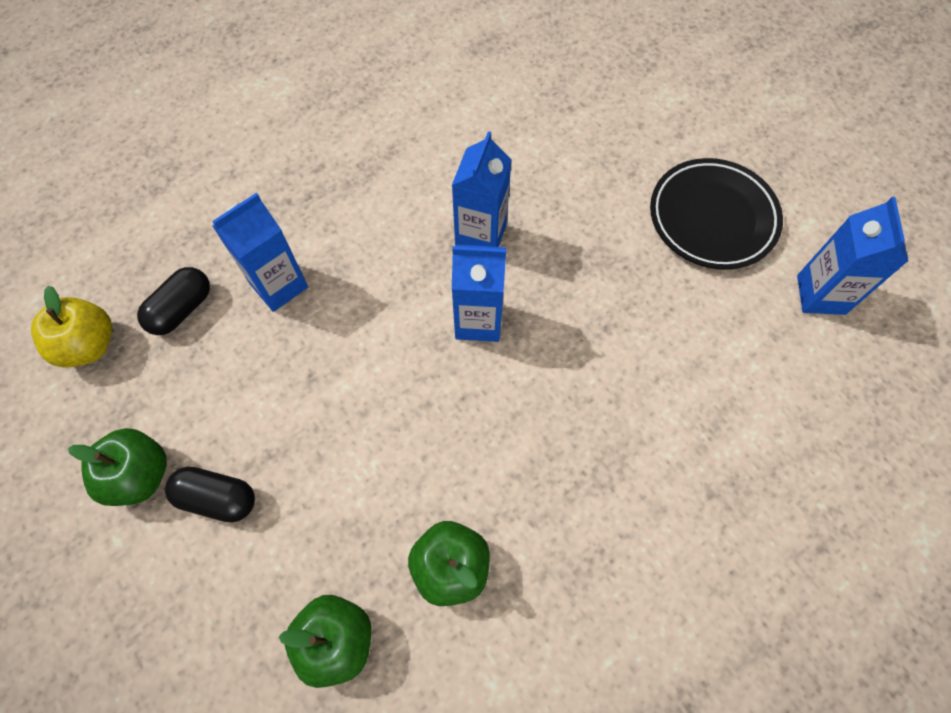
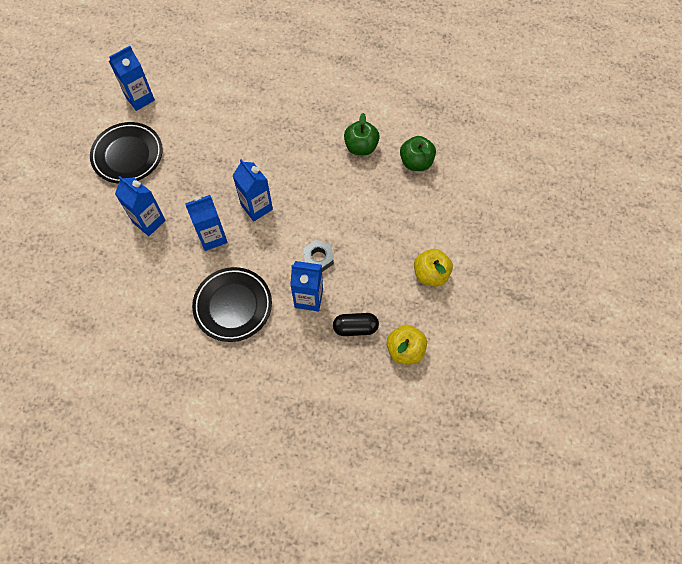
camera: 130 degrees left, 0 degrees up
(140, 475) = (430, 274): green apple -> yellow apple
(217, 498) = (411, 239): black capsule -> none
(321, 341) = (318, 258): none -> grey nut
(358, 195) = (233, 306): none -> black plate
(573, 180) = (149, 221): none -> blue carton

